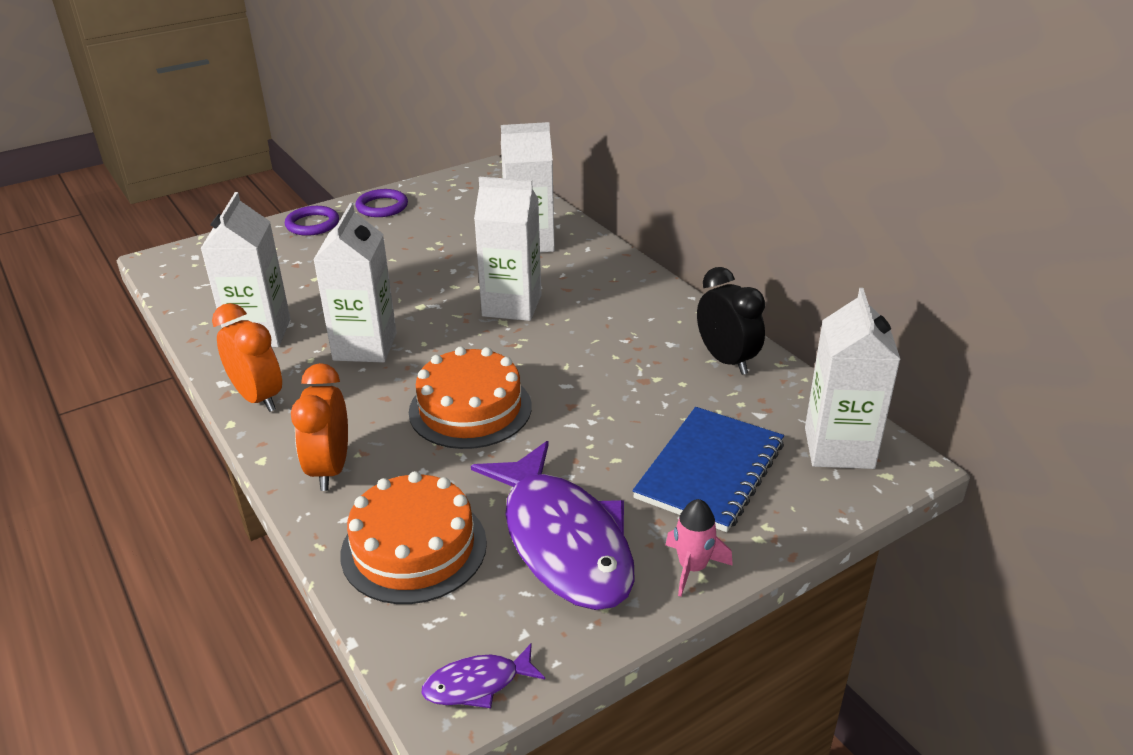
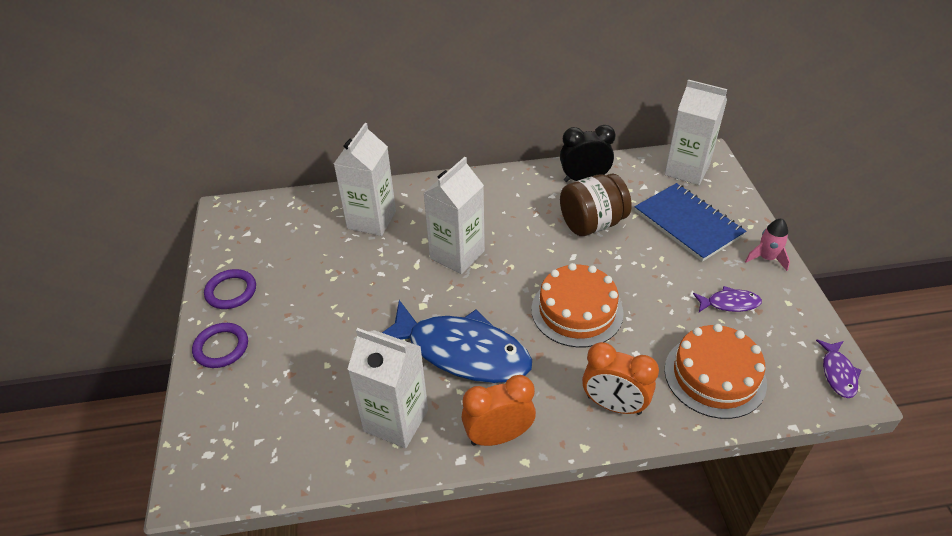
camera: 65 degrees left, 10 degrees up
(365, 346) = (462, 352): white carton -> blue fish
(563, 541) = (729, 303): purple fish -> purple fish, size x0.43
(640, 386) = (592, 223): none -> brown jar

